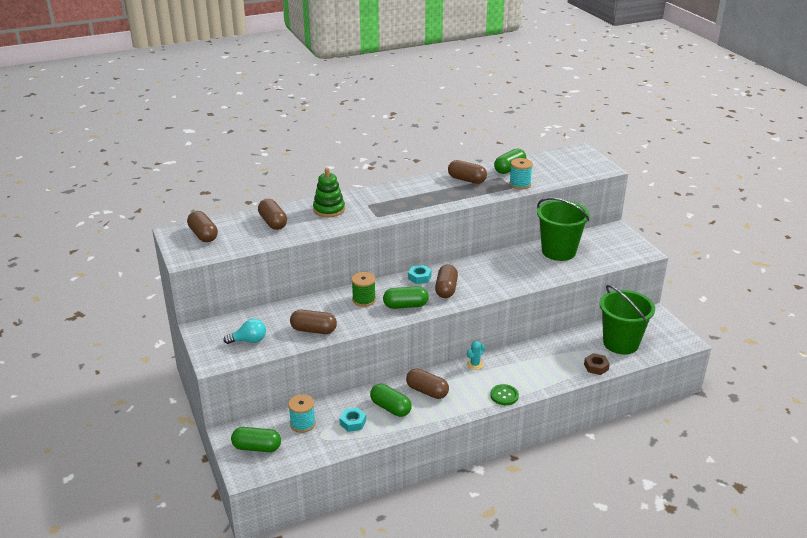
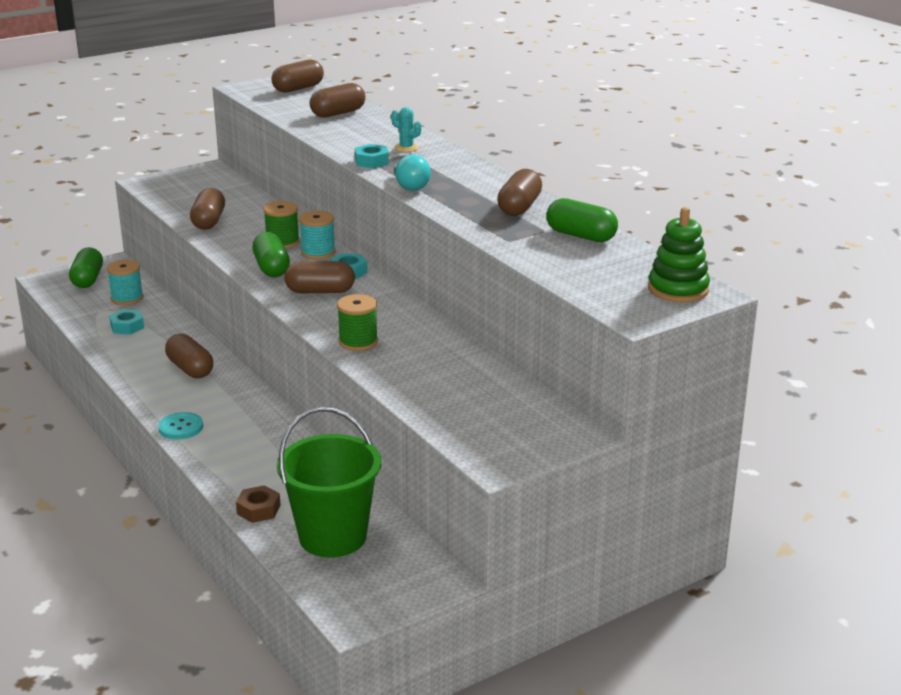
camera: 80 degrees right, 5 degrees down
(249, 341) = (185, 193): turquoise light bulb -> turquoise light bulb (410, 186)
(329, 209) = (383, 135): green stacking toy -> green stacking toy (678, 289)
(377, 216) = (371, 161): none -> turquoise nut
(390, 408) = (155, 347): green capsule -> none
(427, 391) = (190, 369): brown capsule -> brown capsule turned 60 degrees counterclockwise
(475, 364) = (255, 400): turquoise cactus -> turquoise cactus (406, 148)
(504, 395) = (181, 427): green button -> turquoise button
(516, 280) = (358, 342): none -> green spool
(520, 184) = (523, 245): turquoise spool -> turquoise spool (318, 252)
(558, 251) = (465, 376): green bucket -> none

